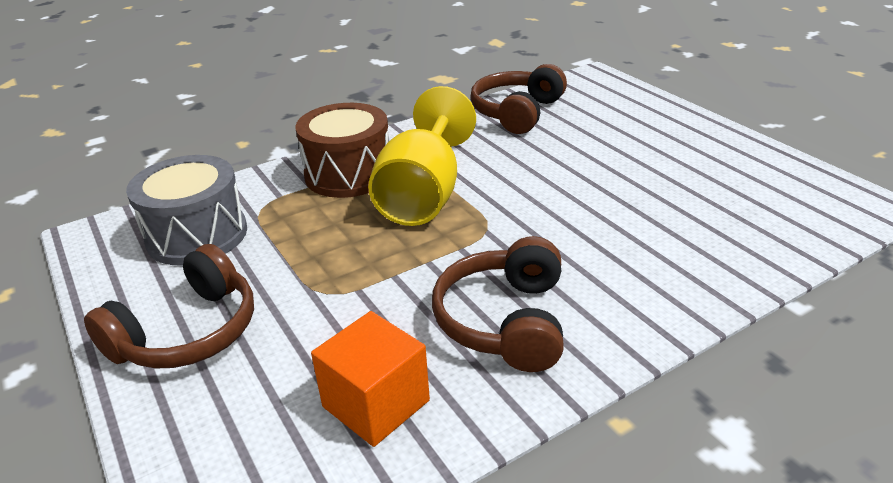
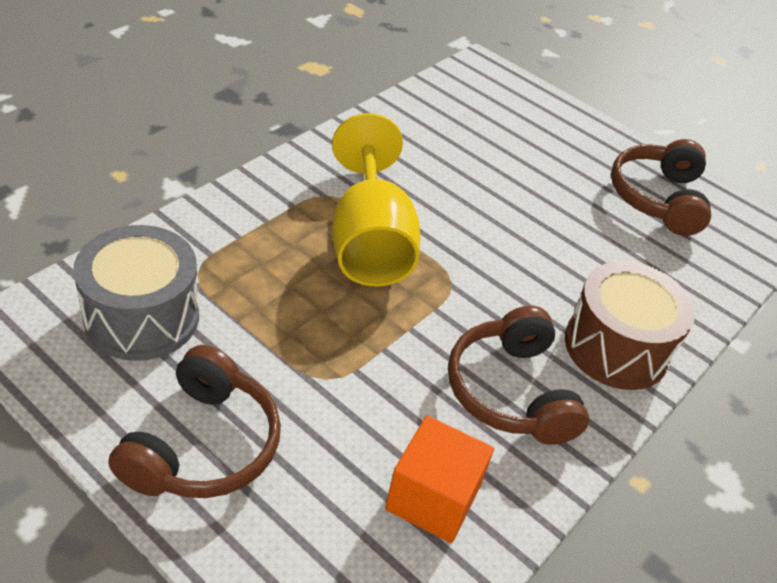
camera: 25 degrees left, 10 degrees up
(348, 174) = (275, 218): brown drum -> brown drum (616, 347)
(517, 112) = (420, 121): brown headphones -> brown headphones (657, 198)

